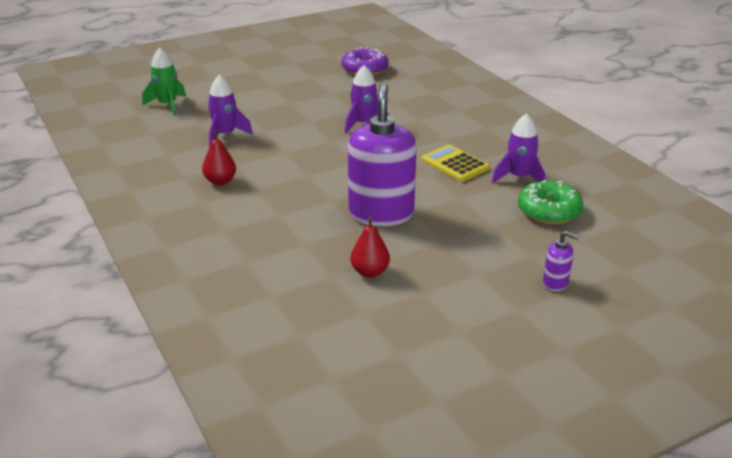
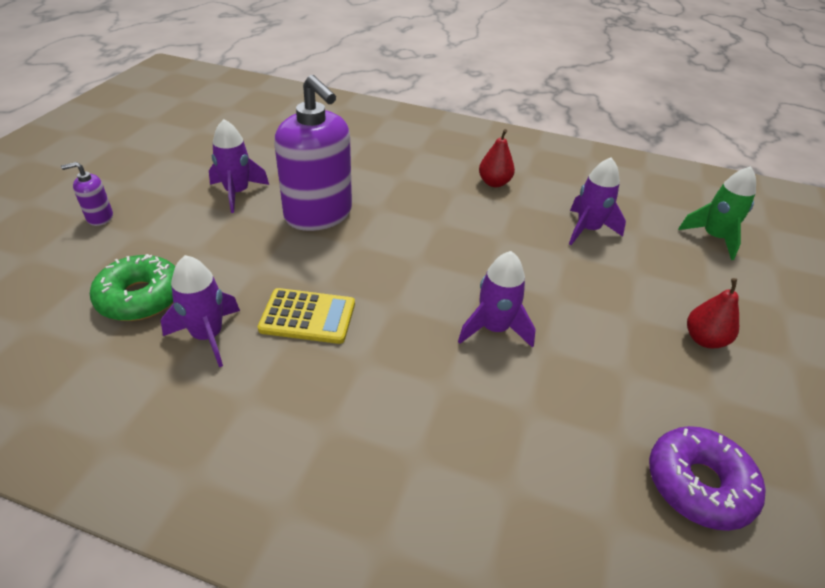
camera: 135 degrees right, 10 degrees up
(370, 272) = (271, 166): red pear -> red pear (704, 339)
(425, 257) = (237, 193): none -> purple rocket

